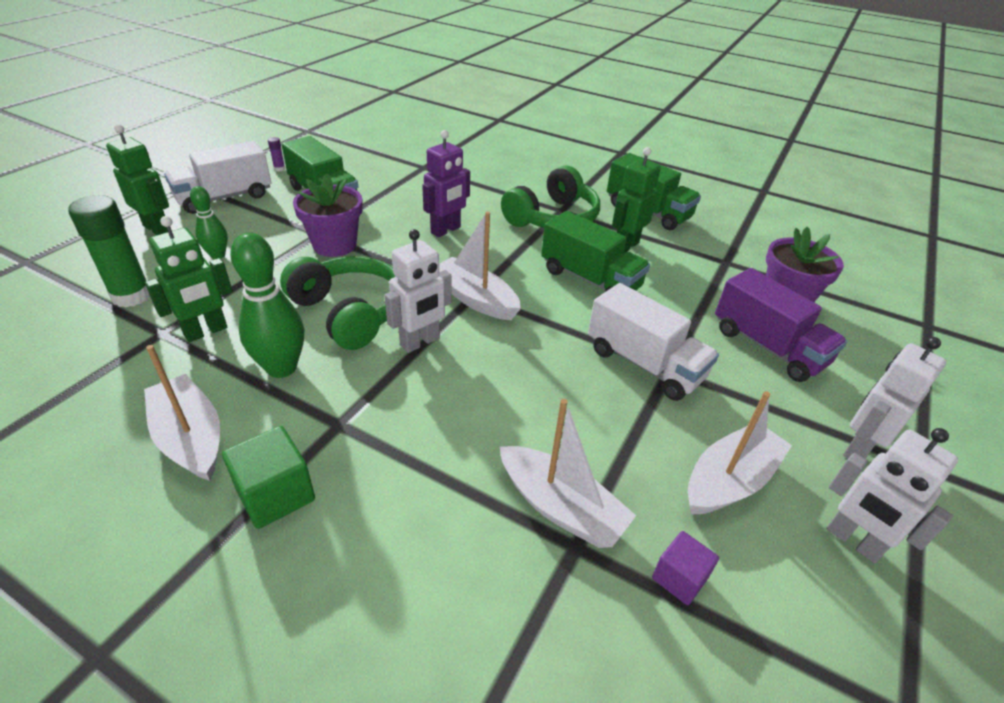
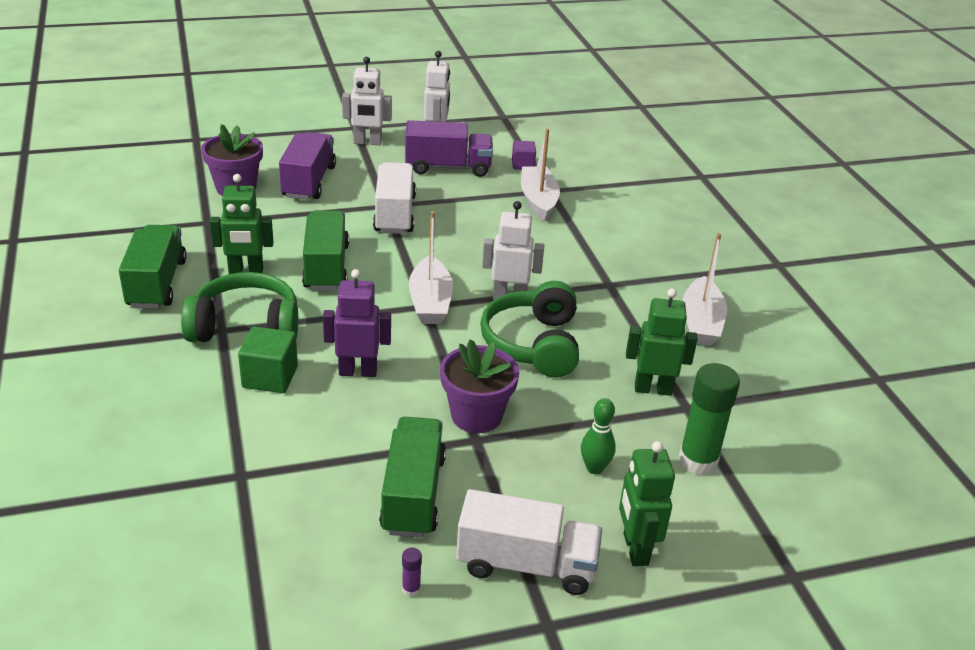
camera: 135 degrees left, 5 degrees down
(276, 494) = (669, 274): green cube -> green cube (270, 377)
(281, 368) = (617, 332): green bowling pin -> none
(729, 480) = (448, 167): white boat -> purple truck

